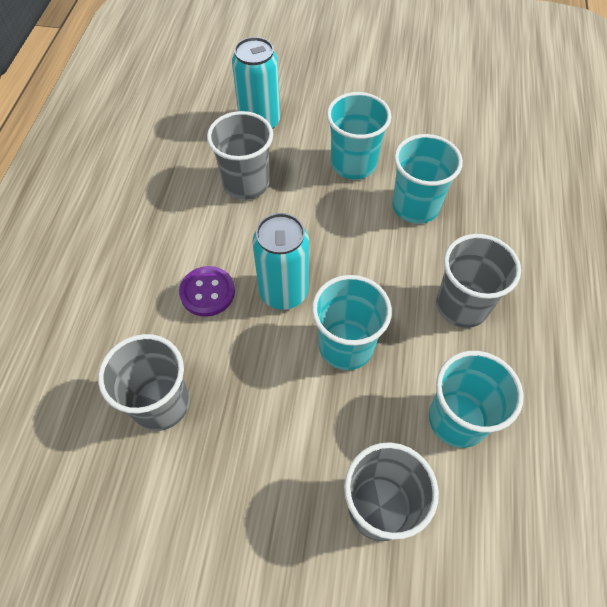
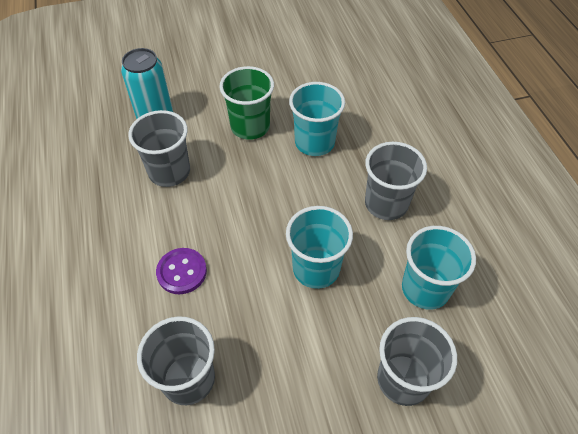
camera: 25 degrees left, 5 degrees down
(283, 292) = (245, 247): turquoise can -> none
(353, 164) = (250, 127): turquoise cup -> green cup

